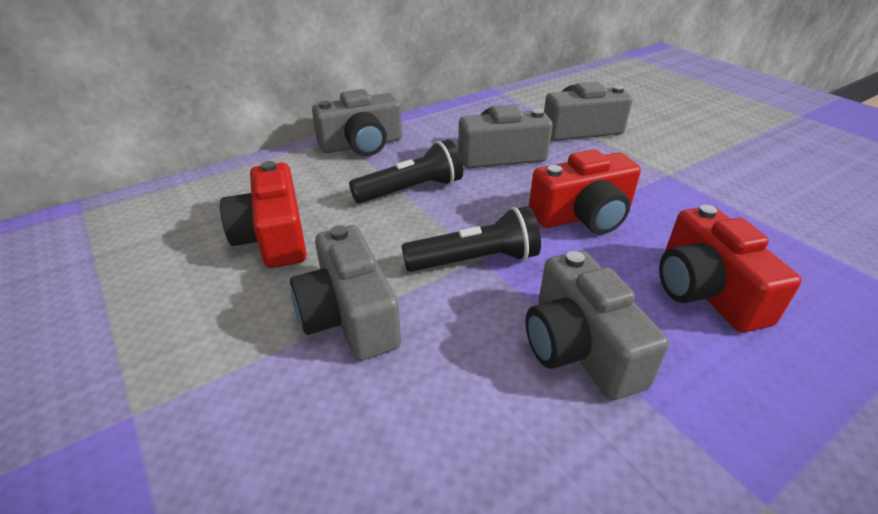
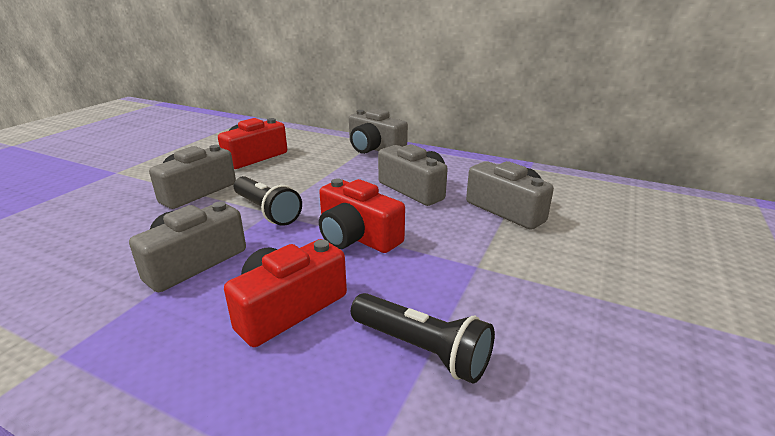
camera: 60 degrees right, 10 degrees down
(411, 190) = (333, 174): black flashlight -> black flashlight (421, 349)

